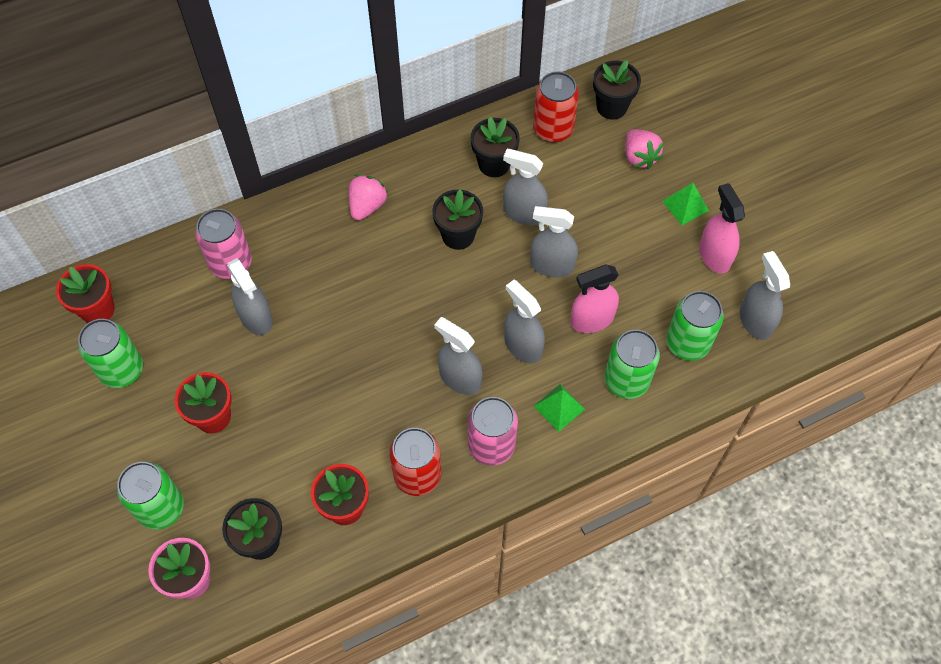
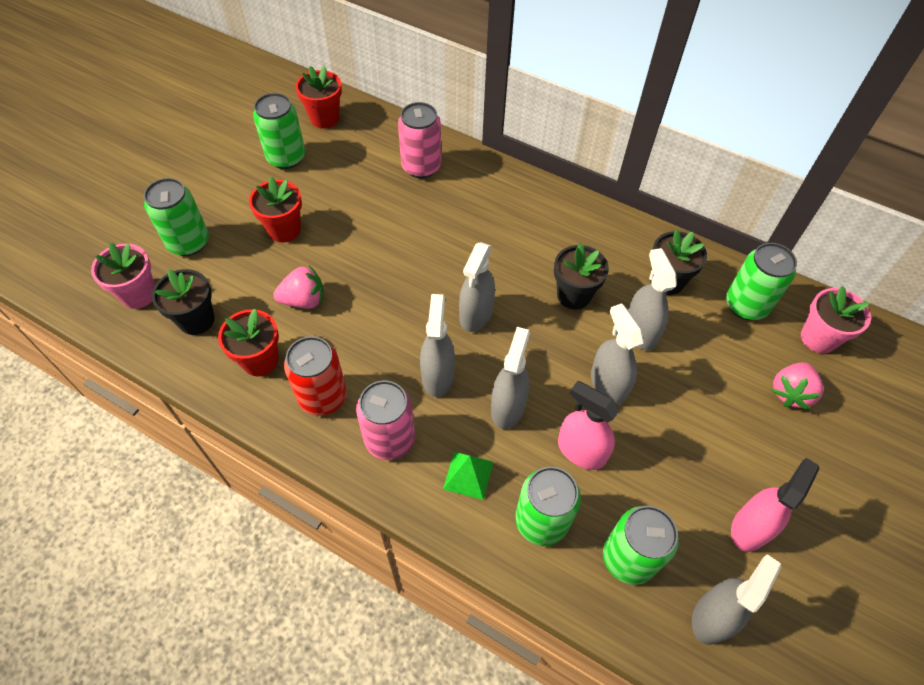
camera: 55 degrees right, 5 degrees down
(256, 317) = (387, 207): grey spray bottle -> grey spray bottle (476, 314)
(367, 206) = (544, 218): pink strawberry -> pink strawberry (304, 300)
(553, 129) = (746, 305): red can -> green can
(611, 107) = (818, 338): black flower pot -> pink flower pot
(685, 205) = (779, 465): green pyramid -> none

